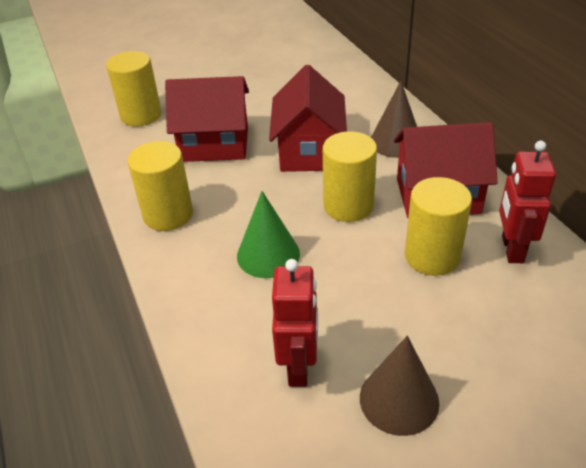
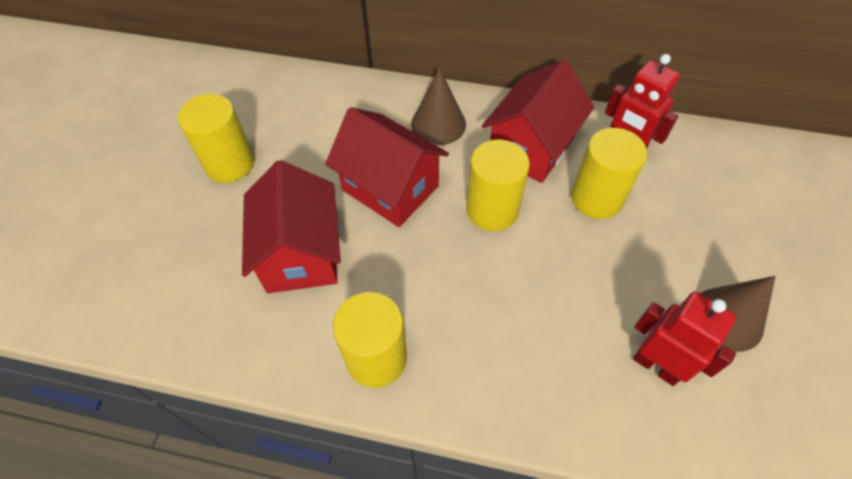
camera: 55 degrees left, 15 degrees up
(141, 115) = (170, 290): yellow cylinder -> yellow cylinder (230, 164)
(214, 144) = (300, 253): red house -> red house turned 45 degrees counterclockwise
(268, 254) = (506, 307): green cone -> none

